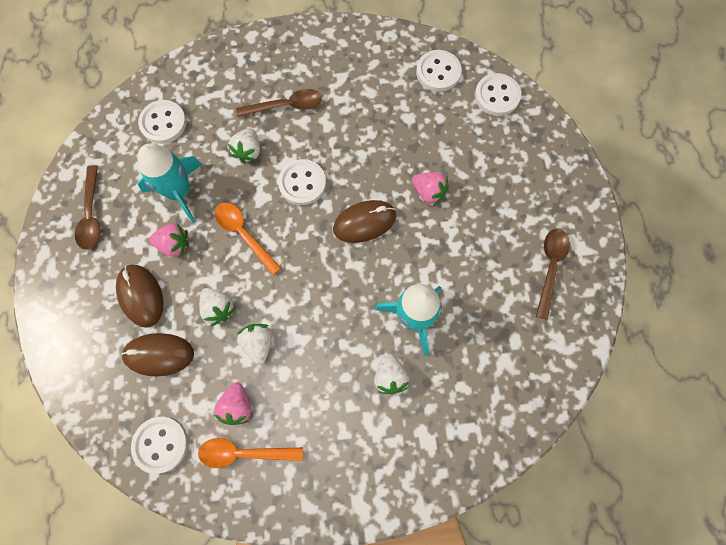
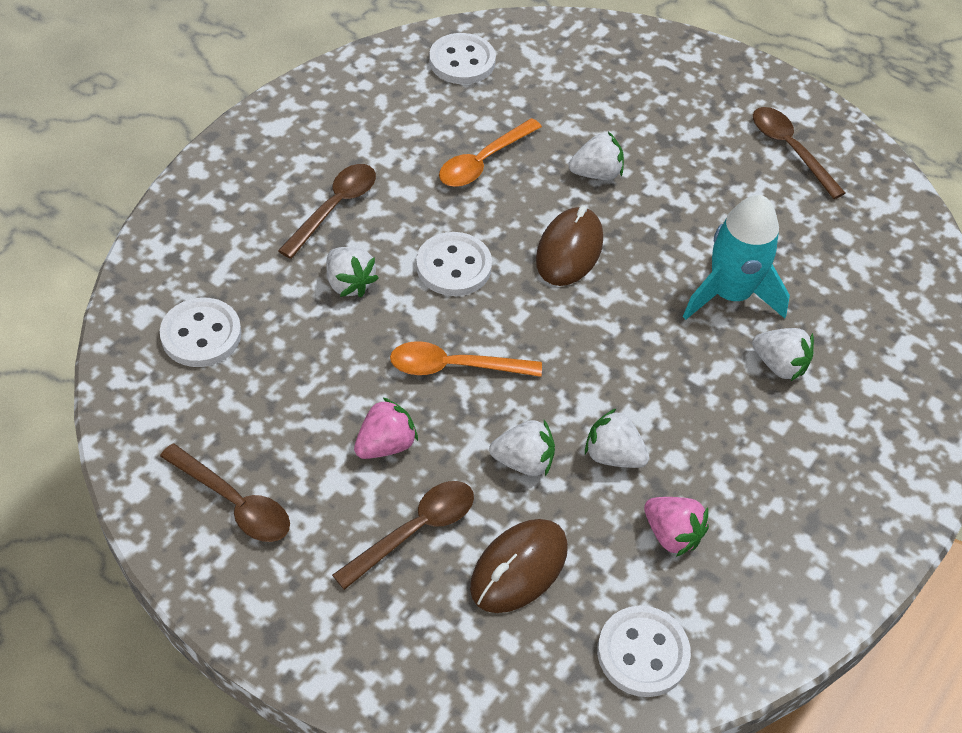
camera: 50 degrees left, 20 degrees down
(141, 296) = (415, 530): brown mouse -> brown spoon
(179, 192) = (318, 388): turquoise rocket -> none
(243, 452) = (738, 571): orange spoon -> orange spoon (483, 162)
(429, 192) = (596, 173): pink strawberry -> white strawberry
(497, 96) = (549, 42): white button -> none

